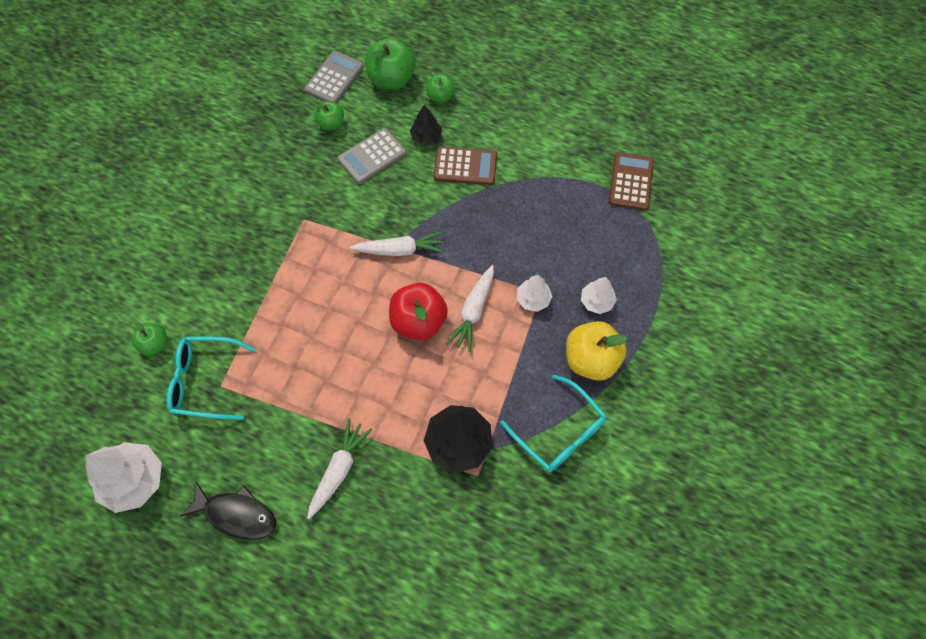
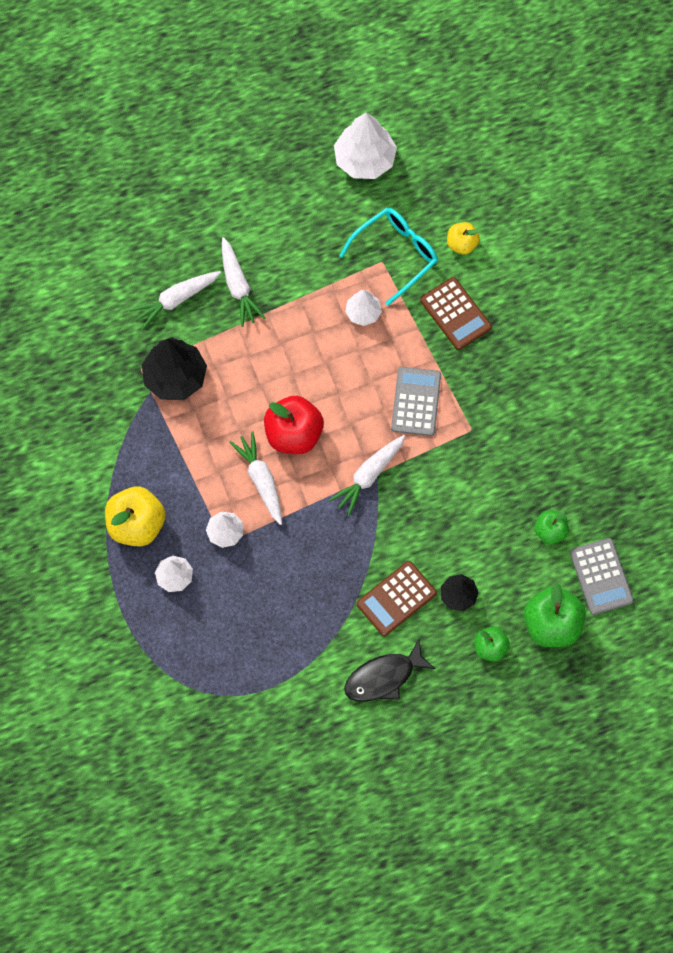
camera: 135 degrees right, 5 degrees up
(155, 344) = (462, 244): green apple -> yellow apple
(236, 514) = (274, 202): black fish -> black fish (383, 677)
(277, 361) = (363, 312): none -> white tree
(372, 156) = (482, 534): grey calculator -> grey calculator (416, 402)
(395, 506) = (176, 300): none -> white carrot
(559, 432) = (111, 449): turquoise glasses -> none
(631, 181) = (244, 717): brown calculator -> brown calculator (455, 314)

